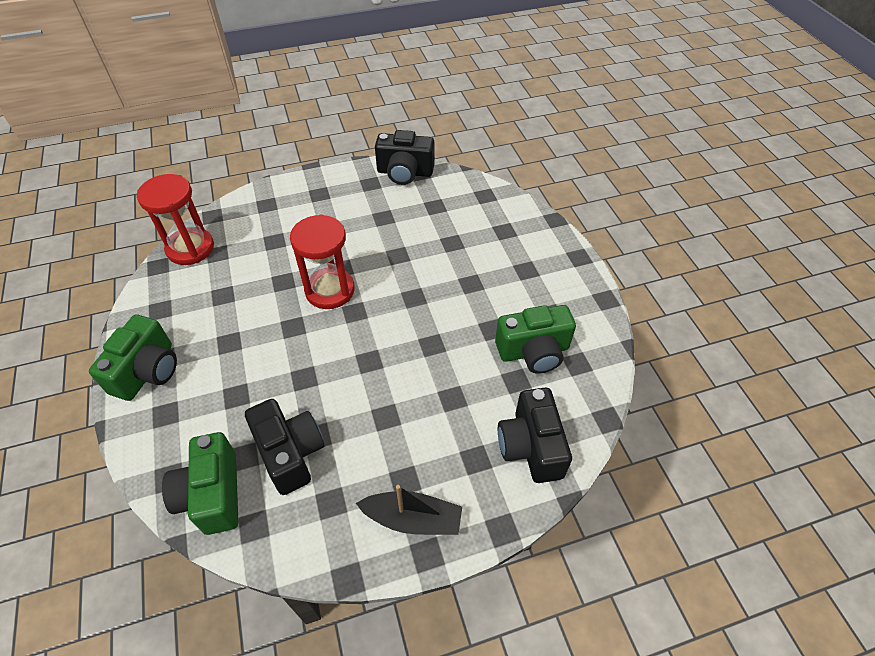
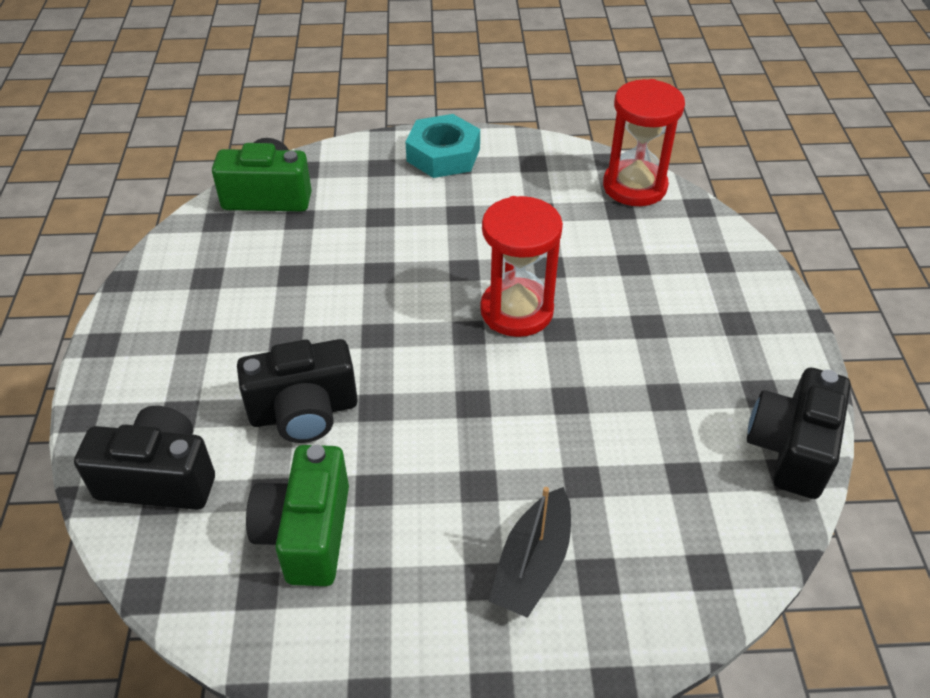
camera: 105 degrees right, 5 degrees down
(147, 371) = (443, 155): green camera -> turquoise nut
(290, 453) = (282, 252): black camera -> black camera (304, 412)
(413, 519) = (145, 339): black boat -> black boat (532, 564)

